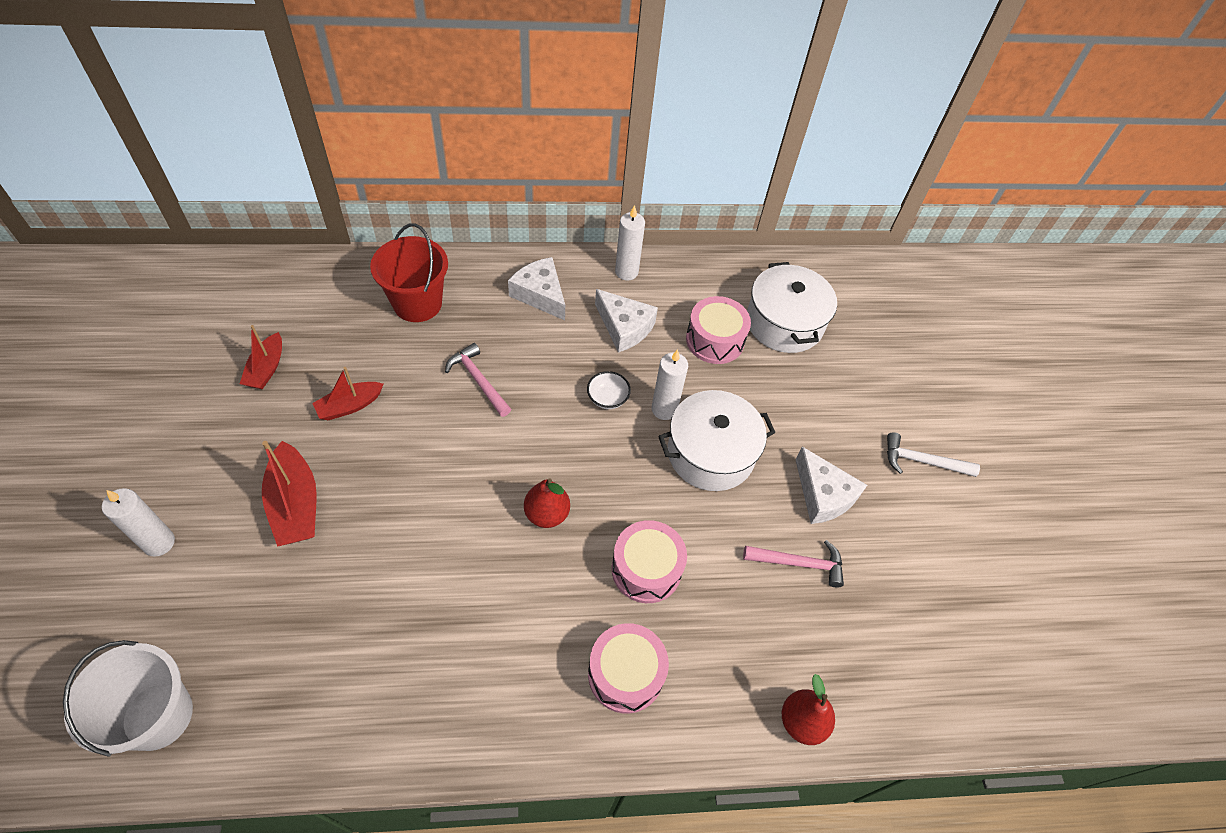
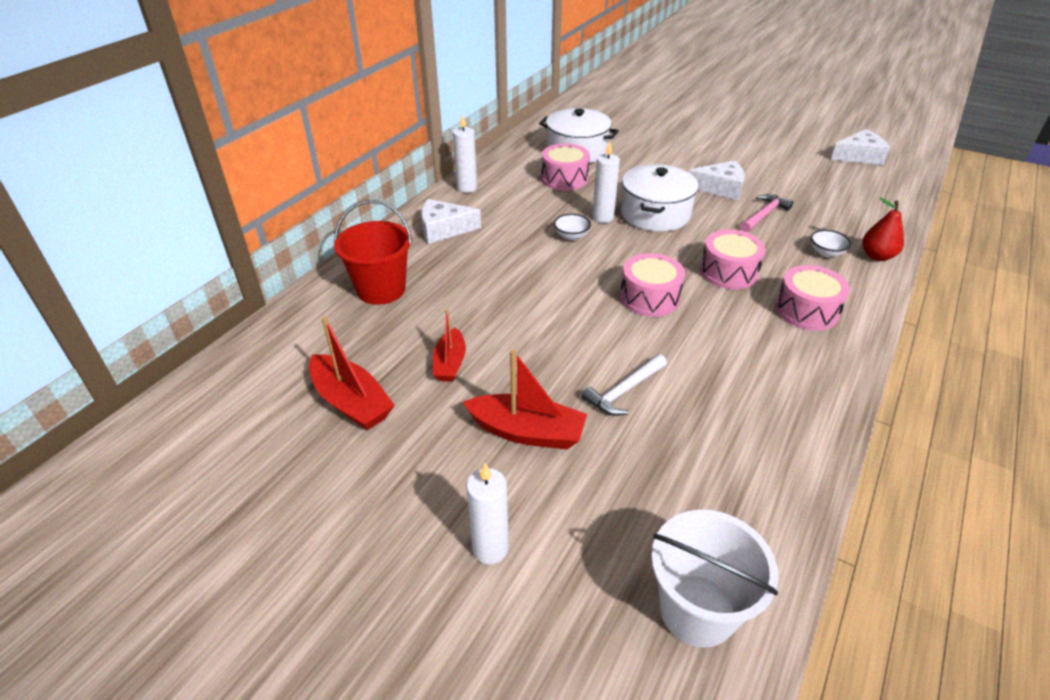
camera: 50 degrees left, 15 degrees down
(266, 369) = (351, 402): red boat -> red boat, size x1.54
(478, 380) = (495, 286): pink hammer -> none
(547, 514) = (649, 297): red pear -> pink drum
(624, 327) = (515, 207): white cheese -> white cheese (859, 156)
(765, 659) = (826, 252): none -> white bowl
(922, 461) = (721, 150): white hammer -> white hammer (624, 391)

